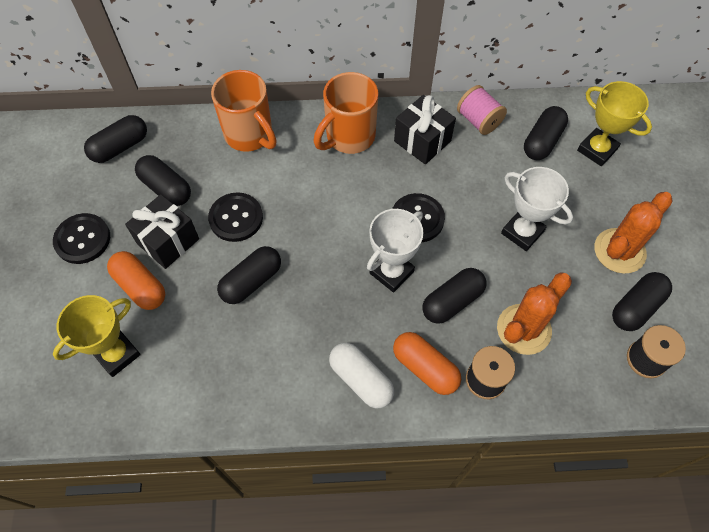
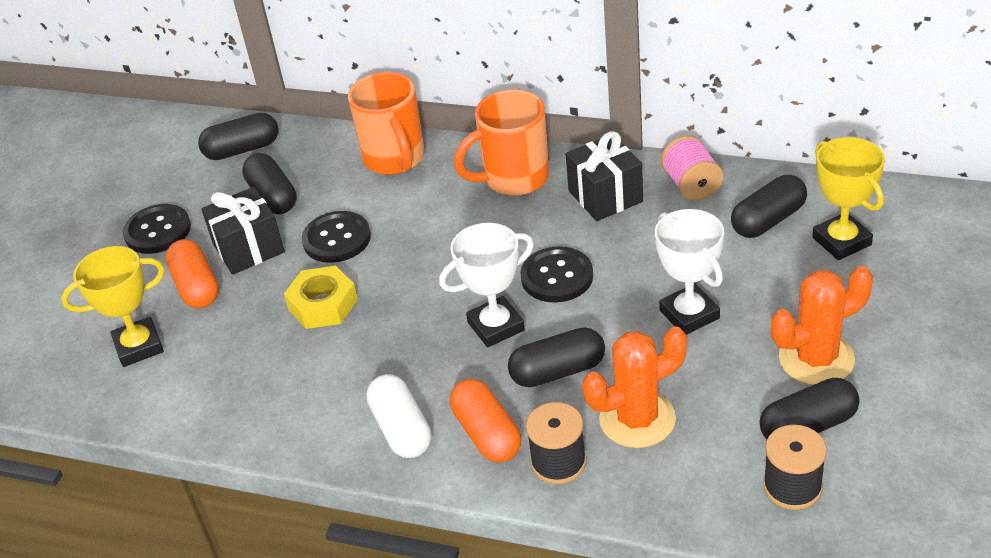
camera: 25 degrees right, 20 degrees down
(251, 281) = (323, 305): black capsule -> yellow nut

